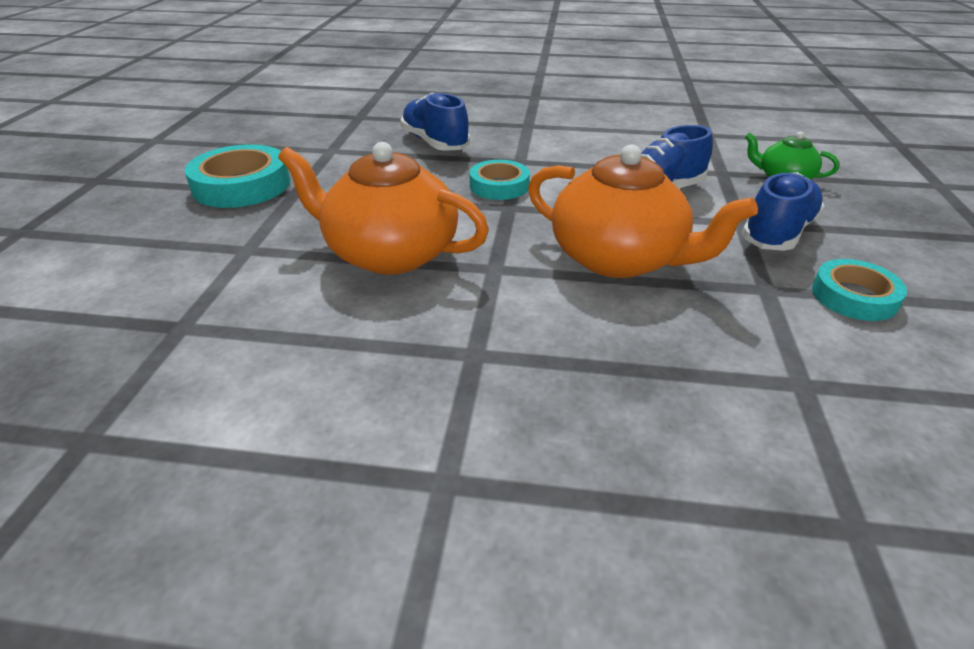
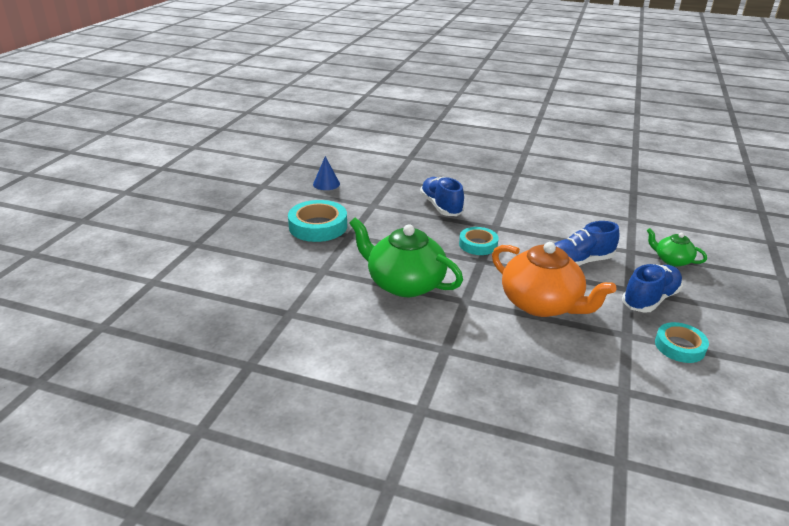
camera: 10 degrees right, 5 degrees down
(257, 129) = (326, 184): none -> blue cone
(390, 253) = (404, 283): orange teapot -> green teapot

